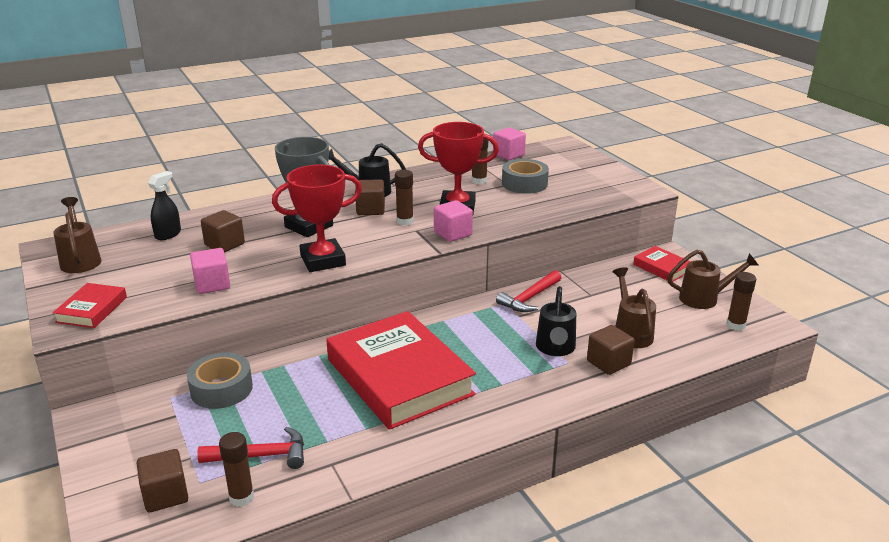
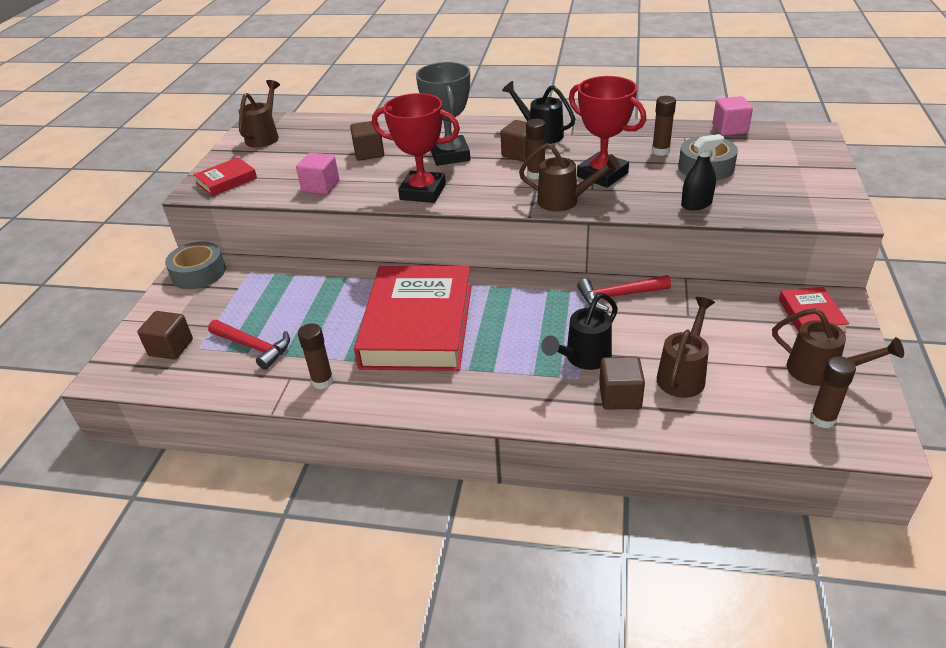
camera: 40 degrees right, 10 degrees up
(168, 234) = (341, 132): black spray bottle -> black spray bottle (696, 204)
(221, 389) = (286, 280): grey tape -> grey tape (198, 273)
(241, 497) = (208, 374): brown glue stick -> brown glue stick (322, 381)
(453, 234) = (564, 201): pink cube -> brown watering can

